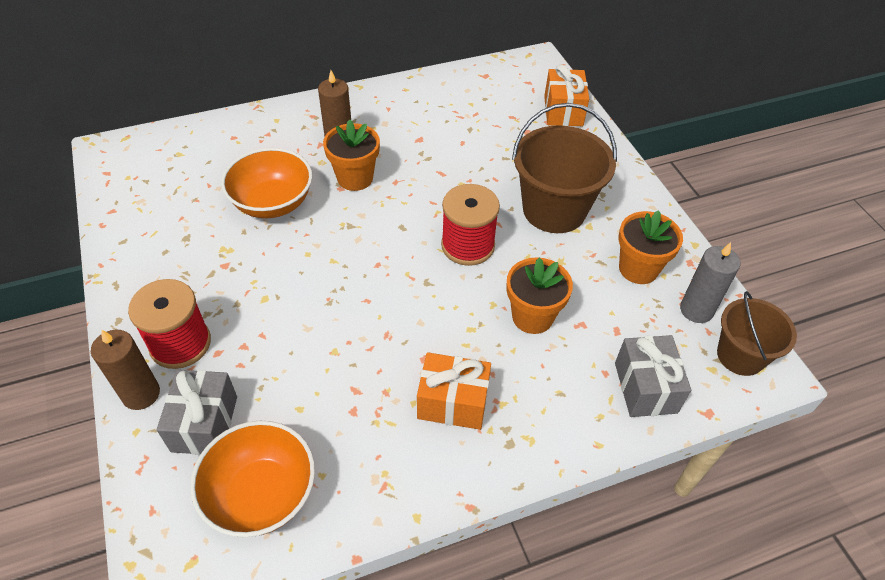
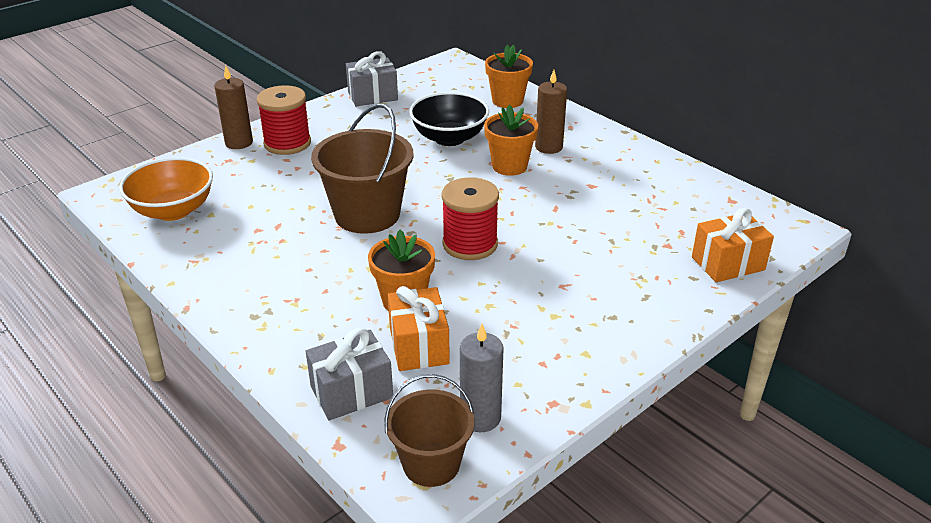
camera: 70 degrees right, 15 degrees down
(204, 423) = (223, 172): grey gift -> grey gift (372, 96)
(272, 203) = (449, 138): orange bowl -> black bowl
(453, 402) = (285, 276): orange gift -> orange gift (418, 346)
(554, 210) = (559, 287): brown bucket -> brown bucket (367, 214)
(638, 269) = (514, 362): orange flower pot -> orange flower pot (507, 101)

